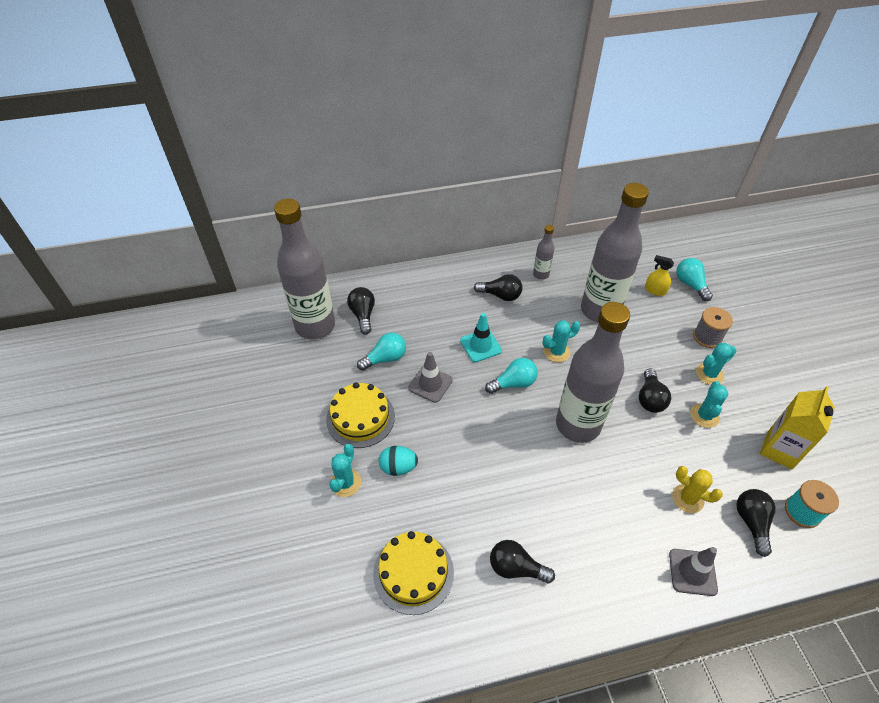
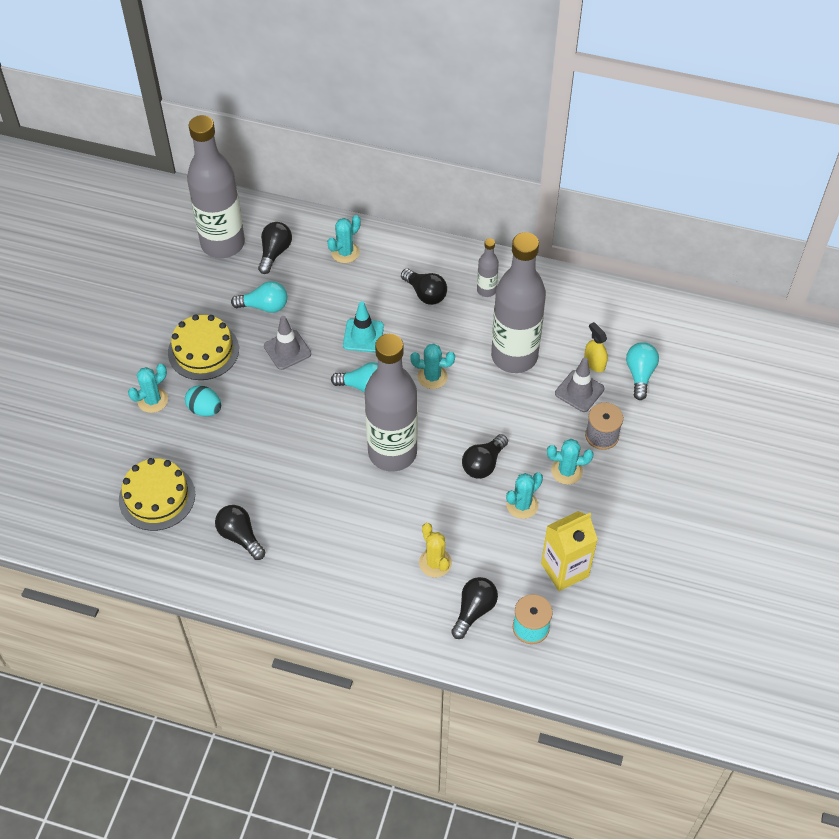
camera: 30 degrees right, 5 degrees up
(418, 292) = (345, 252): none -> turquoise cactus
(692, 572) = (384, 617): grey traffic cone -> grey traffic cone (579, 391)

